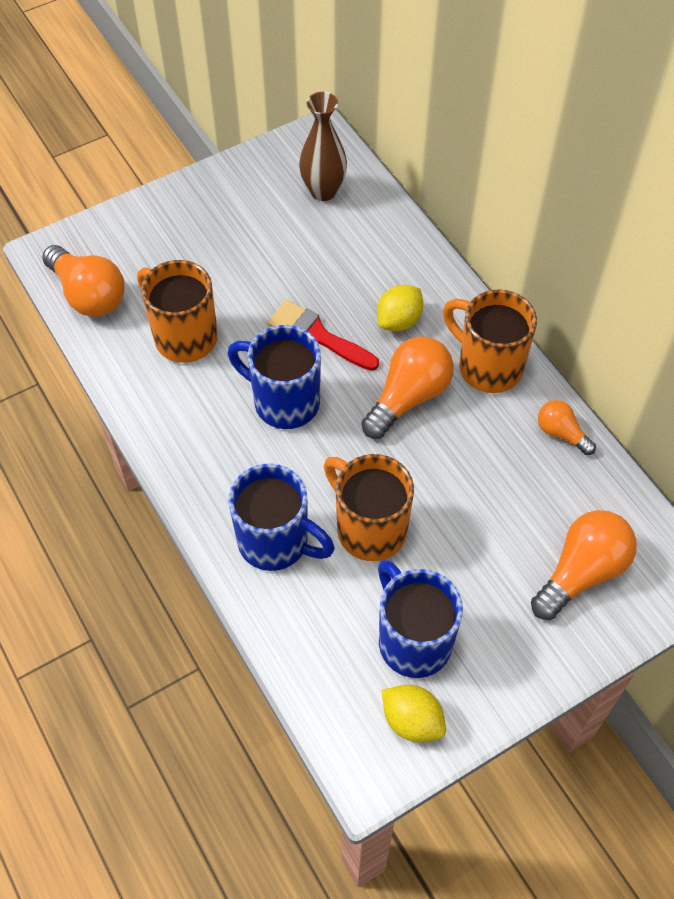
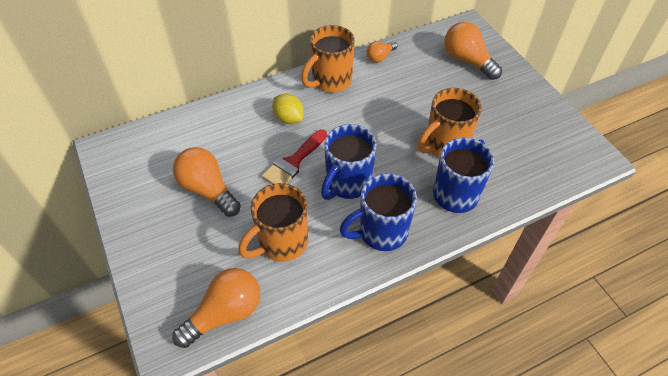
camera: 85 degrees left, 5 degrees down
(323, 191) = (161, 150): brown vase -> none
(408, 397) = (349, 119): orange light bulb -> orange light bulb (208, 190)
(412, 721) = (564, 137): yellow lemon -> none
(413, 640) = (516, 132): blue mug -> blue mug (381, 232)

